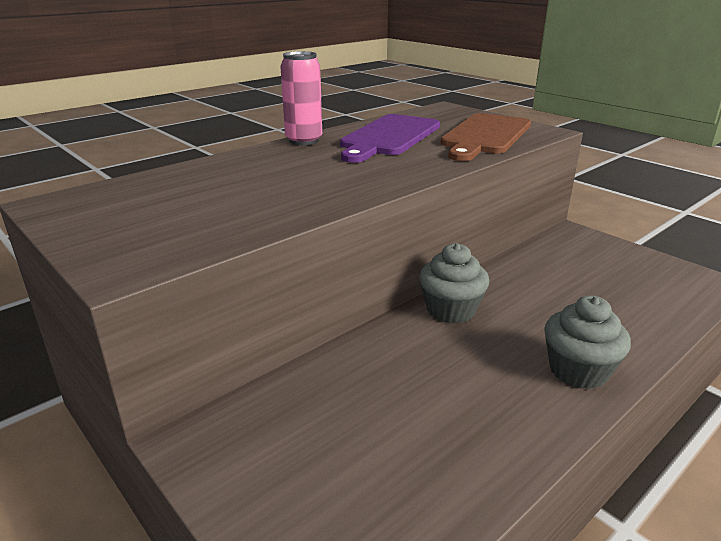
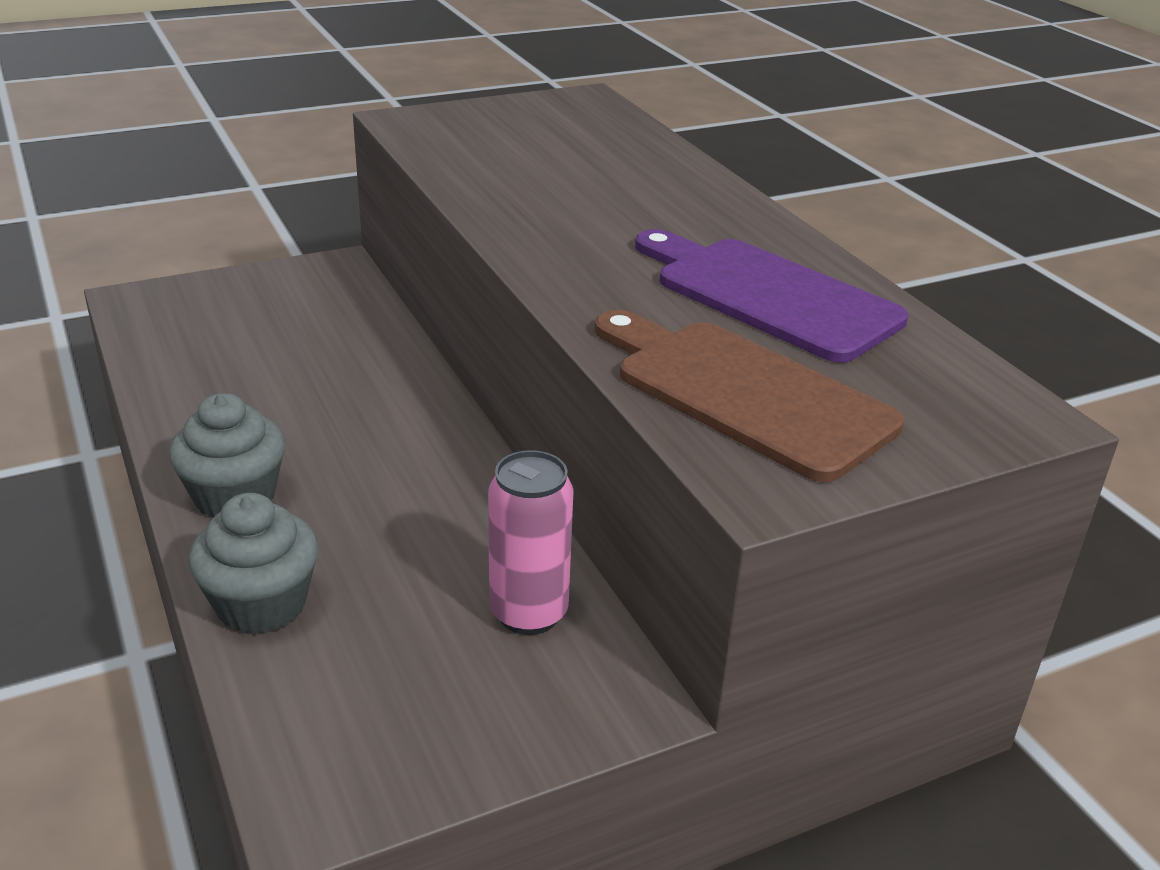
camera: 105 degrees right, 5 degrees up
(304, 141) = (768, 226): pink can -> pink can (528, 613)
(451, 310) = (437, 442): grey cupcake -> grey cupcake (261, 604)

